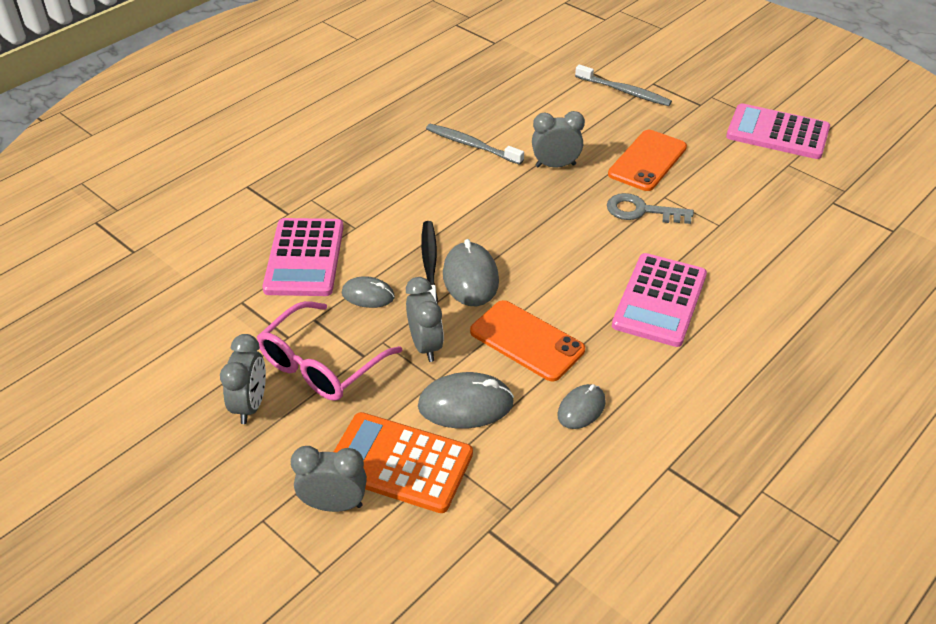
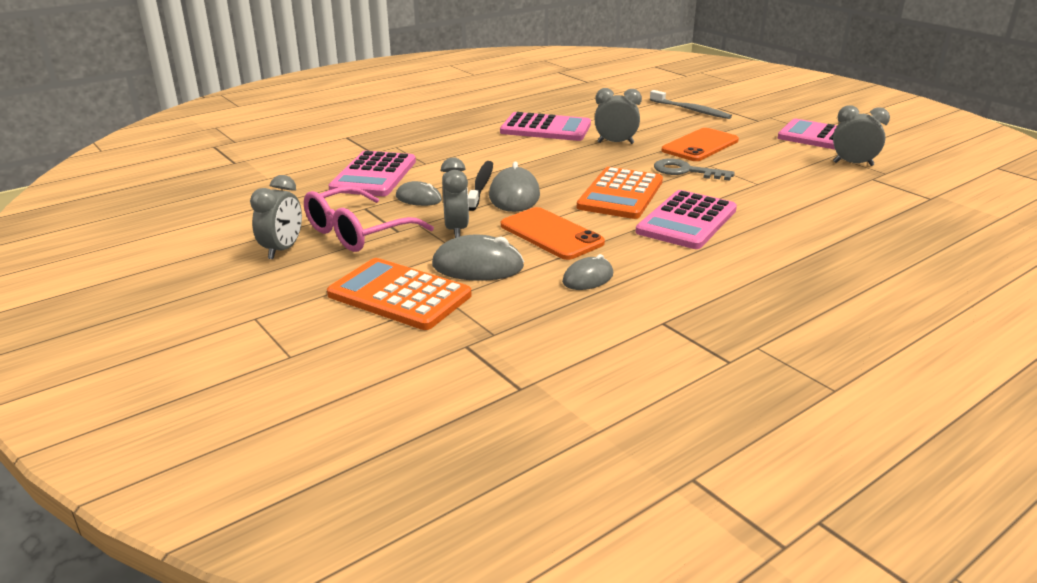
camera: 10 degrees right, 15 degrees down
(334, 504) = (325, 315): grey clock -> grey clock (853, 164)
(471, 145) = (545, 128): grey toothbrush -> pink calculator
(582, 262) = (621, 194): none -> orange calculator

